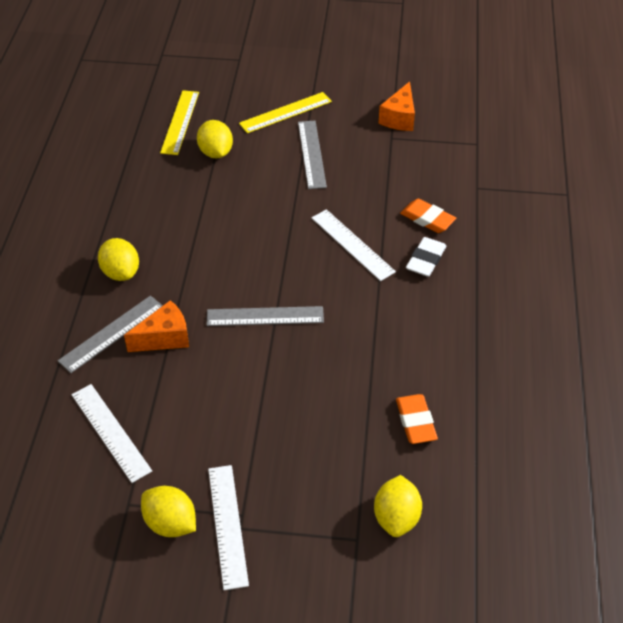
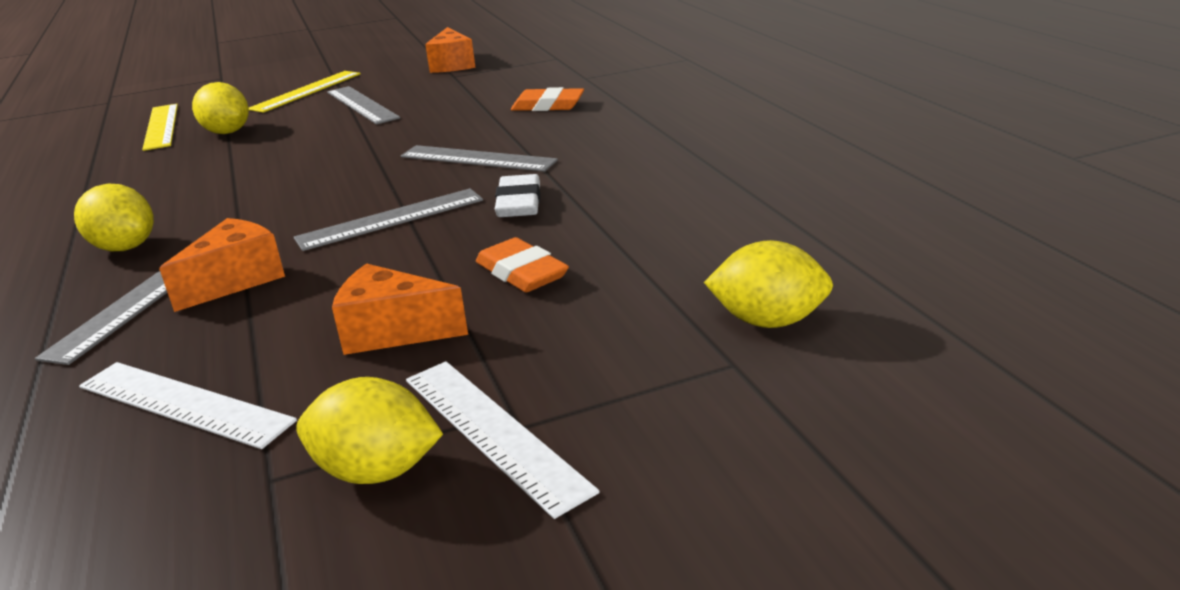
camera: 25 degrees left, 20 degrees down
(219, 426) = (392, 332): none -> orange cheese
(346, 270) = (477, 158): none -> grey ruler
(352, 244) = (469, 142): white ruler -> none
(396, 517) = (768, 321): yellow lemon -> yellow lemon turned 60 degrees counterclockwise
(415, 421) = (695, 233): orange eraser -> orange eraser (521, 272)
(425, 260) = (574, 127): white eraser -> white eraser (519, 203)

